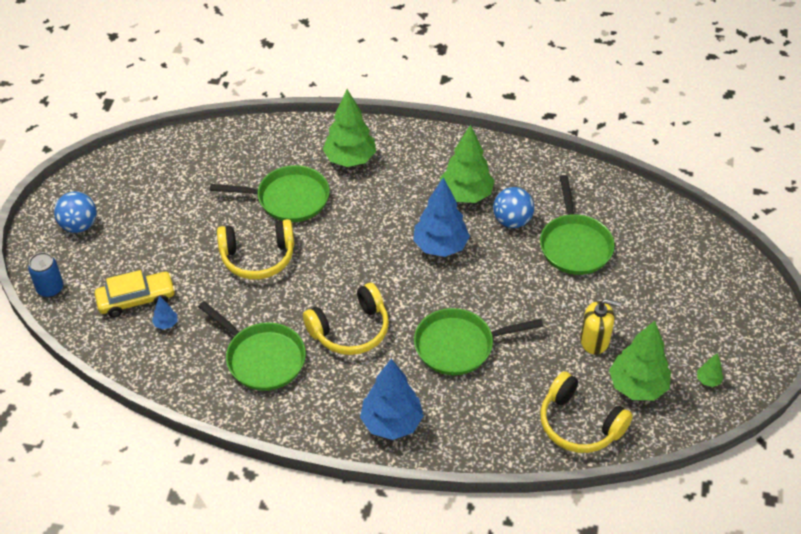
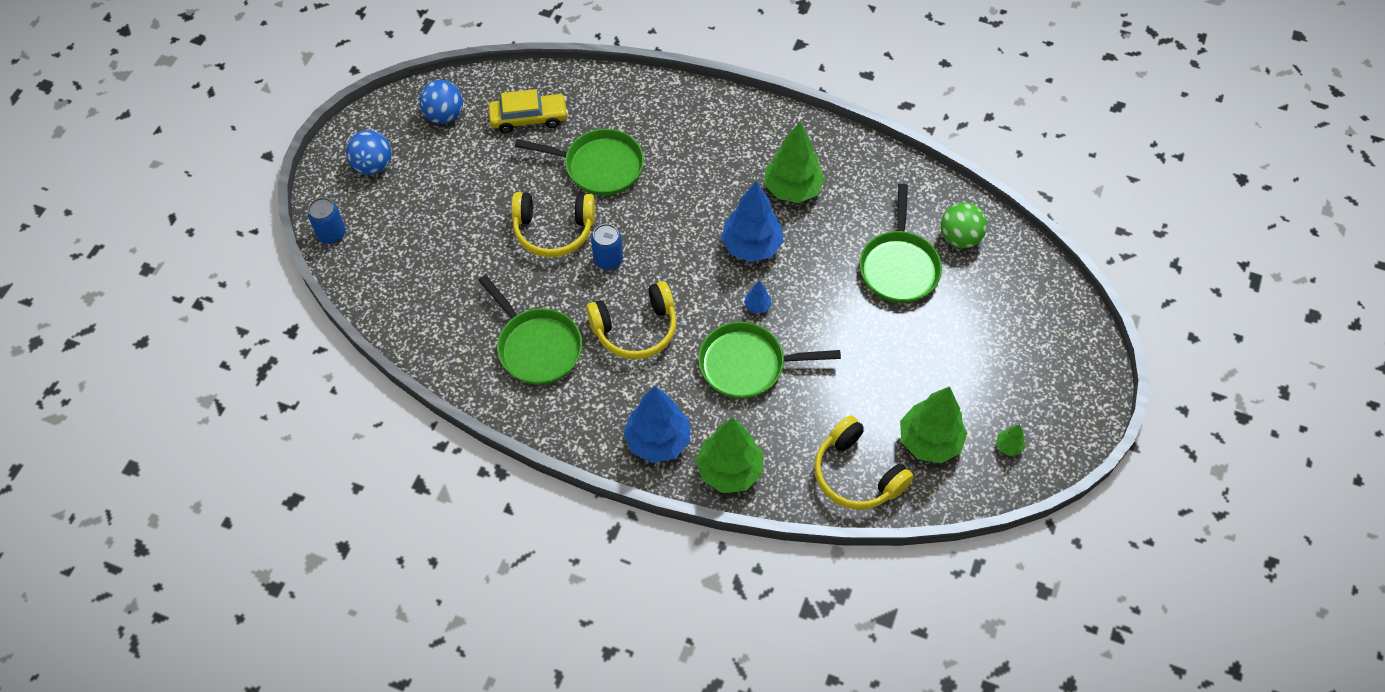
camera: 10 degrees right, 10 degrees up
(136, 299) = (418, 260): yellow car -> yellow car (529, 118)
(166, 324) = (444, 292): blue tree -> blue tree (757, 306)
(313, 275) = (608, 260): none -> blue can
(350, 159) = (674, 128): green tree -> green tree (729, 470)
(512, 221) = (836, 227): blue ball -> blue ball (444, 115)
(594, 340) = (895, 381): yellow soap dispenser -> none
(622, 214) = (960, 238): none -> green ball

